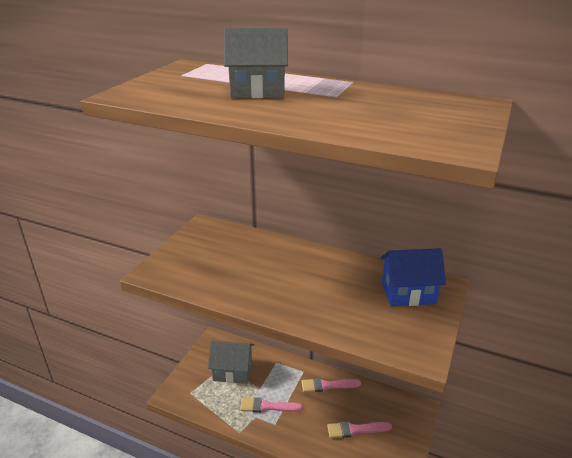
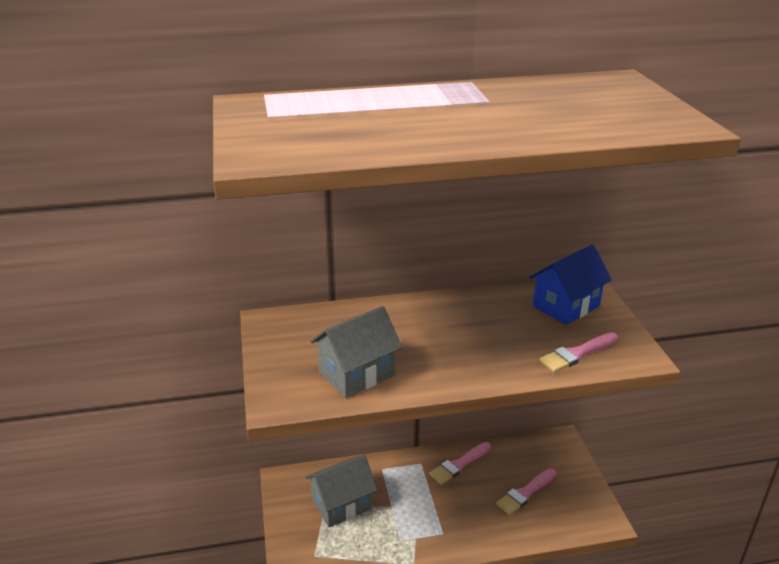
camera: 35 degrees left, 0 degrees up
(257, 91) = (401, 115): grey house -> grey house (357, 374)
(267, 406) = (418, 520): pink brush -> pink brush (577, 354)

